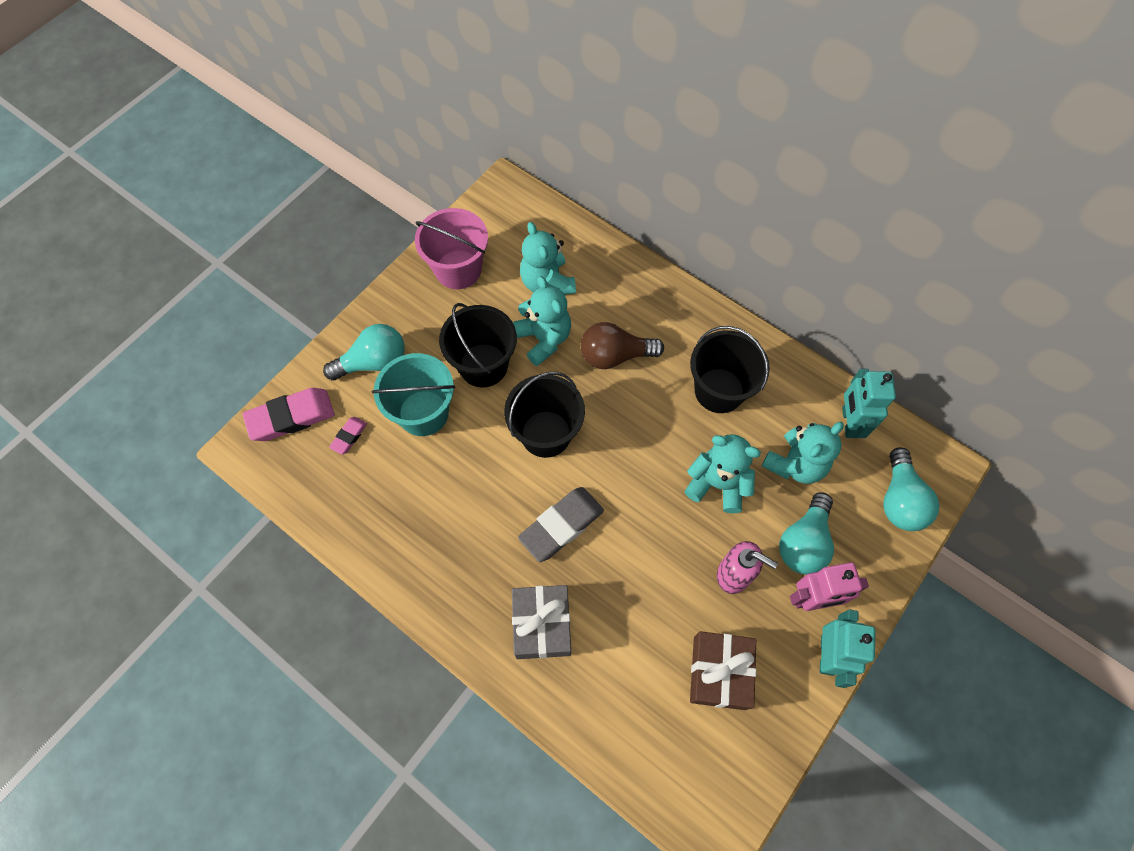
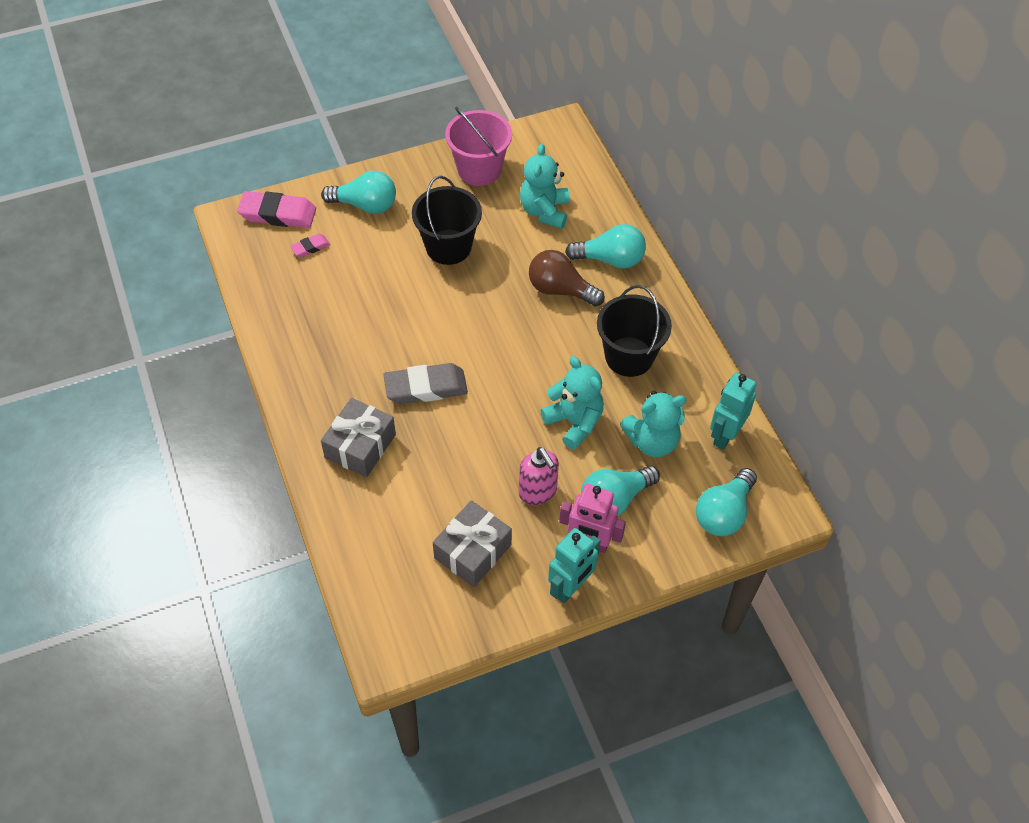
camera: 30 degrees right, 10 degrees down
(423, 413) = (377, 258): turquoise bucket -> none
(544, 339) = (511, 251): turquoise teddy bear -> none
(546, 434) = (461, 318): black bucket -> none
(637, 301) = (610, 259): none -> turquoise light bulb
(719, 672) = (472, 551): brown gift -> grey gift

